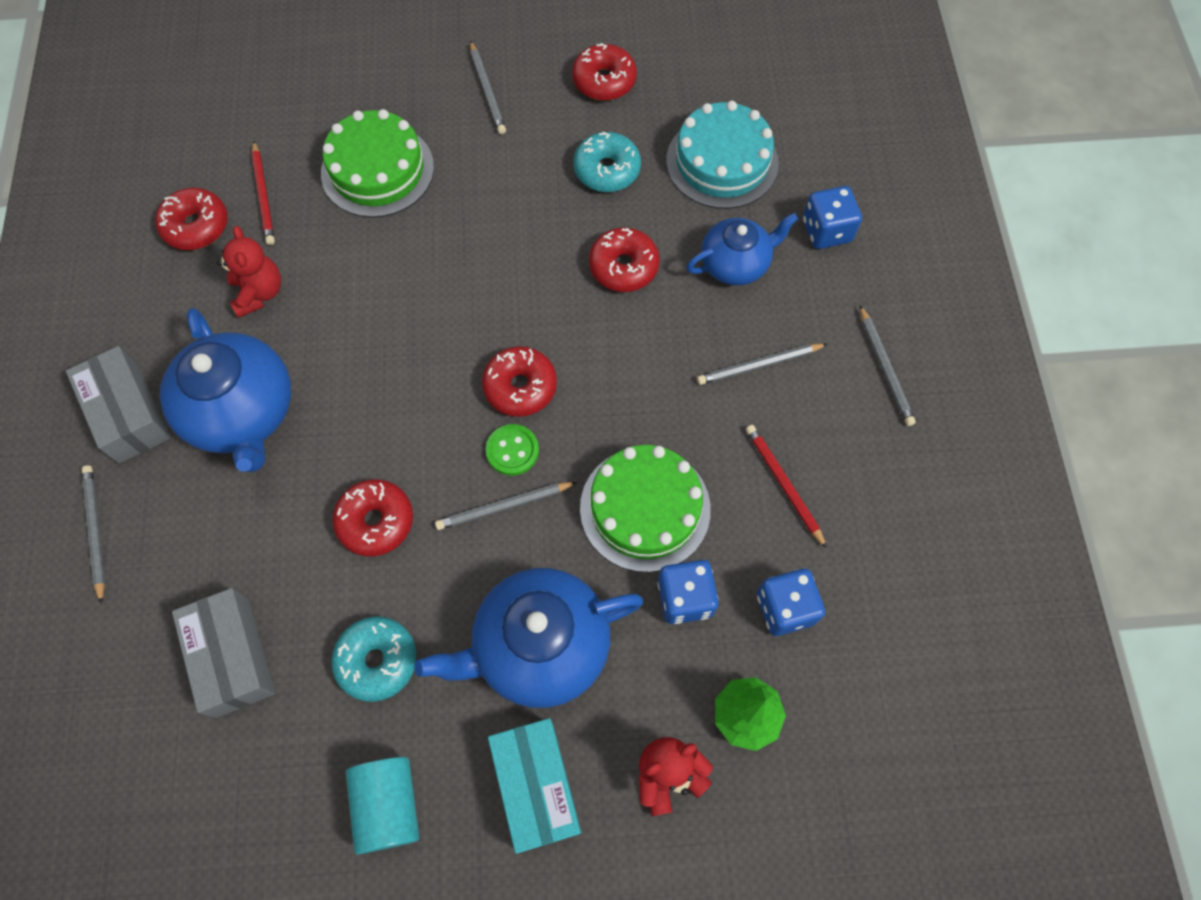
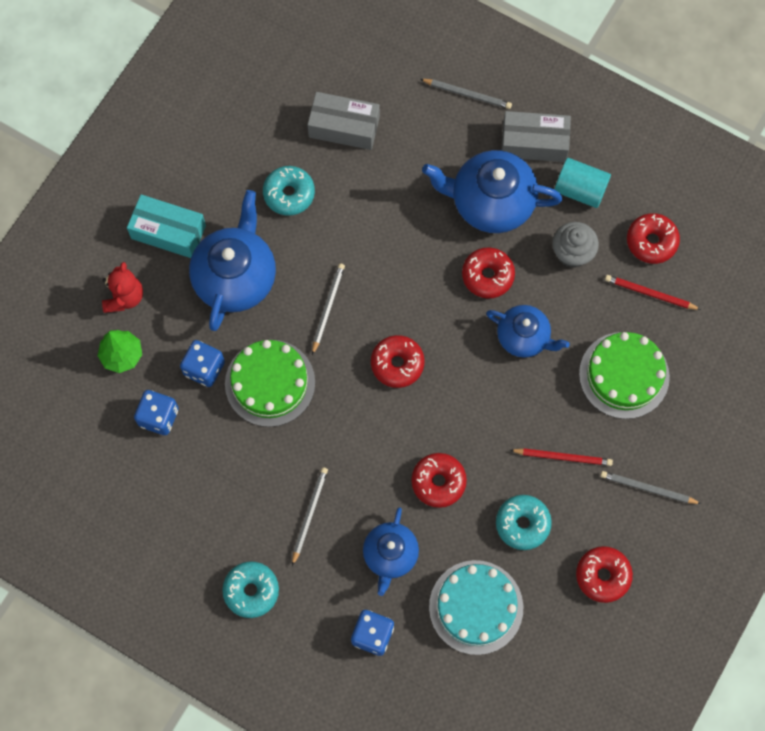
camera: 125 degrees right, 5 degrees up
(259, 293) = (572, 253): red teddy bear -> grey cupcake
(376, 521) = (369, 236): red donut -> red donut (487, 276)
(388, 805) = (212, 160): turquoise cylinder -> turquoise cylinder (580, 190)
(397, 282) = (524, 337): none -> blue teapot
(512, 451) = (359, 333): green button -> none
(783, 484) = (226, 470): red pencil -> red pencil (563, 457)
(885, 368) = (251, 591): grey pencil -> turquoise donut

